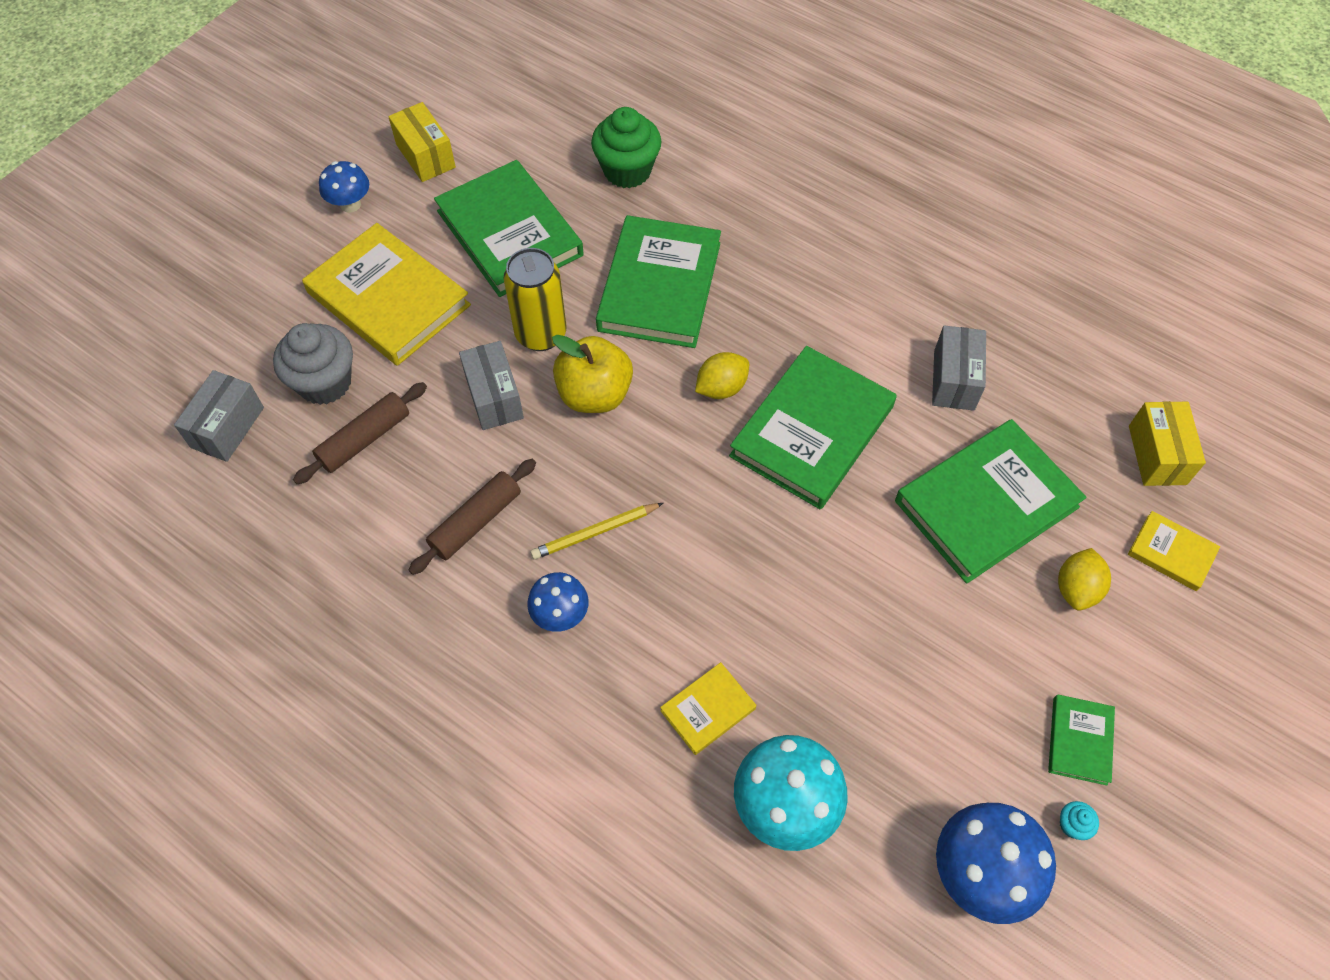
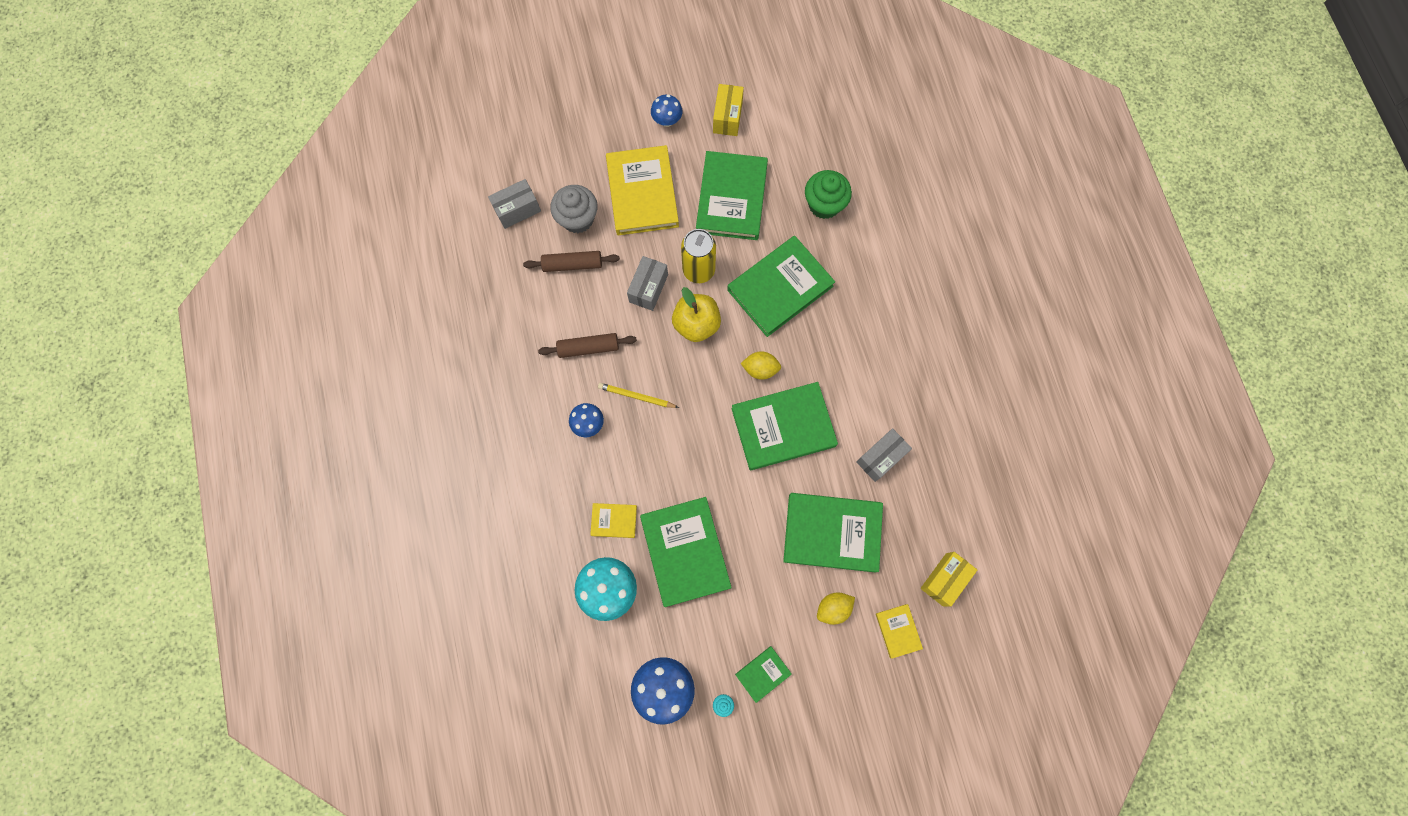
camera: 40 degrees right, 15 degrees up
(837, 672) = (685, 552): none -> green book

